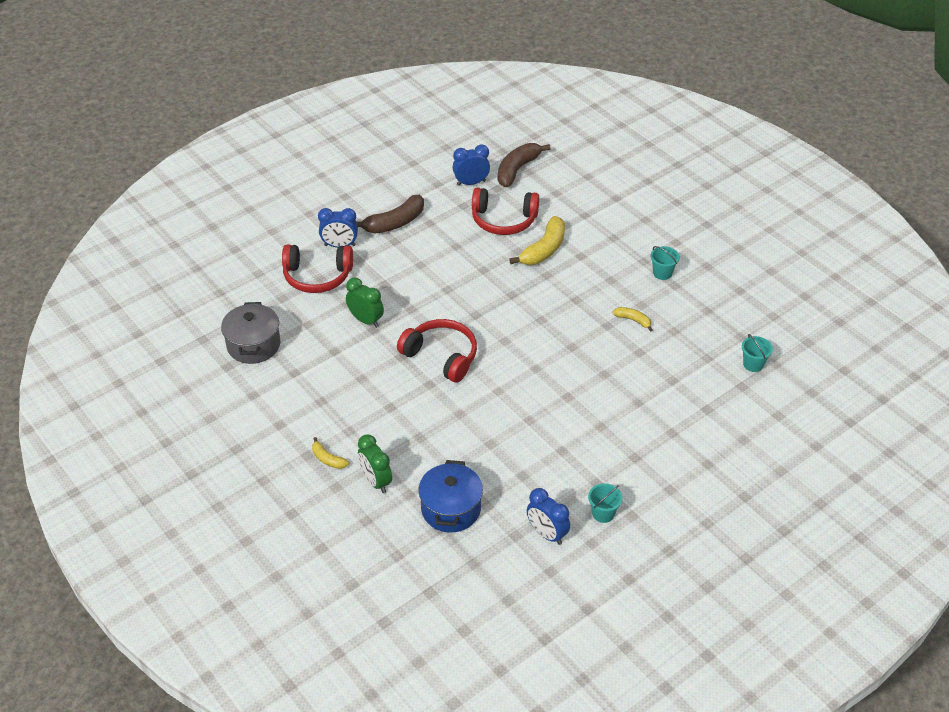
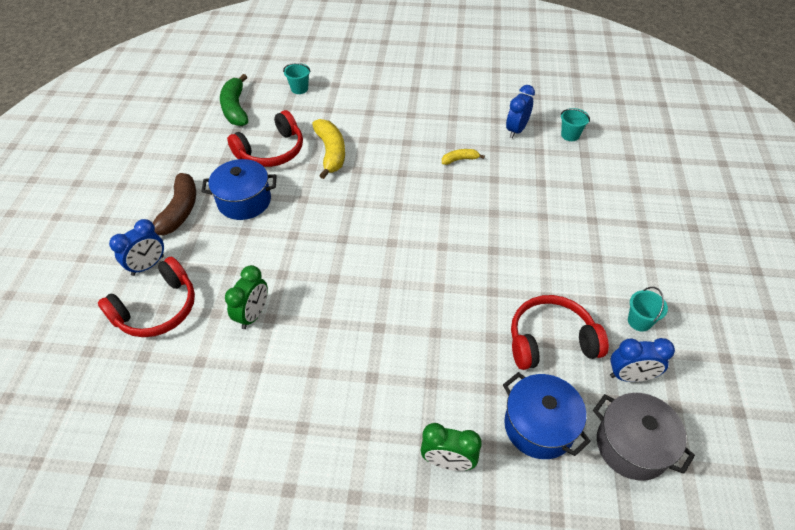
camera: 45 degrees left, 5 degrees up
(253, 345) = (165, 428): grey pot -> grey pot (632, 445)
(328, 459) = (379, 482): yellow banana -> none
(366, 320) = (253, 315): green clock -> green clock turned 120 degrees clockwise
(441, 356) = (358, 295): red headphones -> red headphones (551, 341)
(443, 244) = (244, 201): none -> blue pot
(471, 183) = (209, 140): blue clock -> blue clock (516, 130)
(517, 169) = (236, 108): brown banana -> green banana
(662, 273) = (434, 114): turquoise bucket -> turquoise bucket (299, 89)

